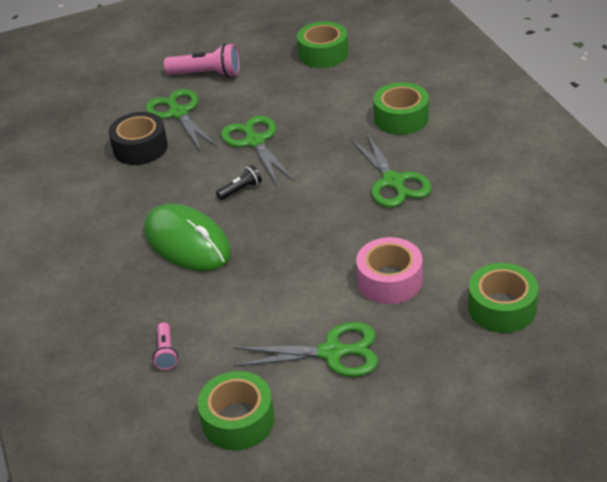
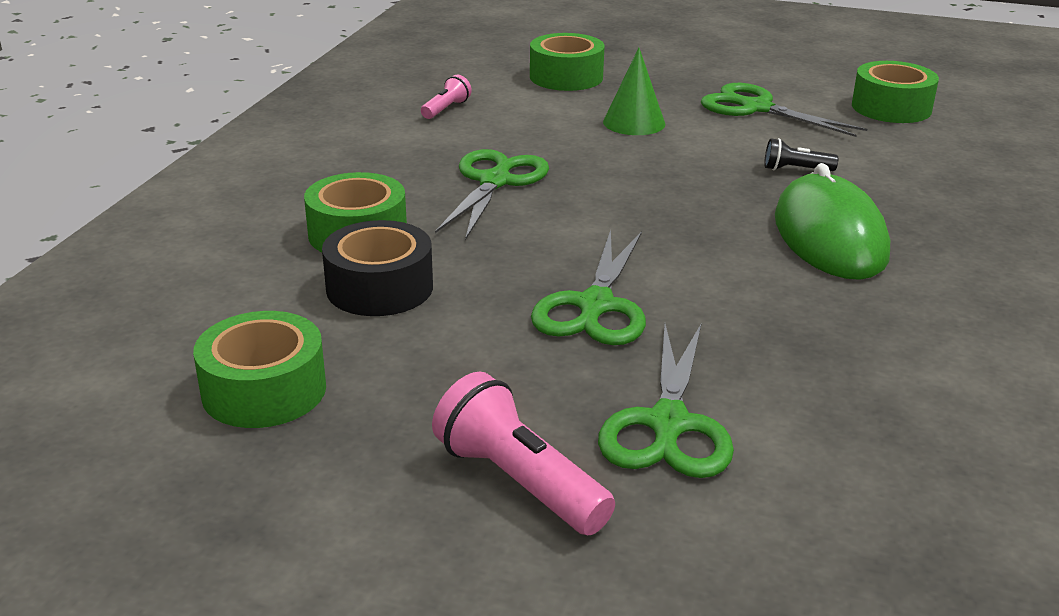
camera: 145 degrees left, 10 degrees down
(140, 148) = (800, 395): black tape -> black tape (379, 287)
(166, 352) = (934, 164): pink flashlight -> pink flashlight (446, 109)
(241, 190) = (693, 257): black flashlight -> black flashlight (795, 169)
(389, 280) = (634, 123): pink tape -> green cone

